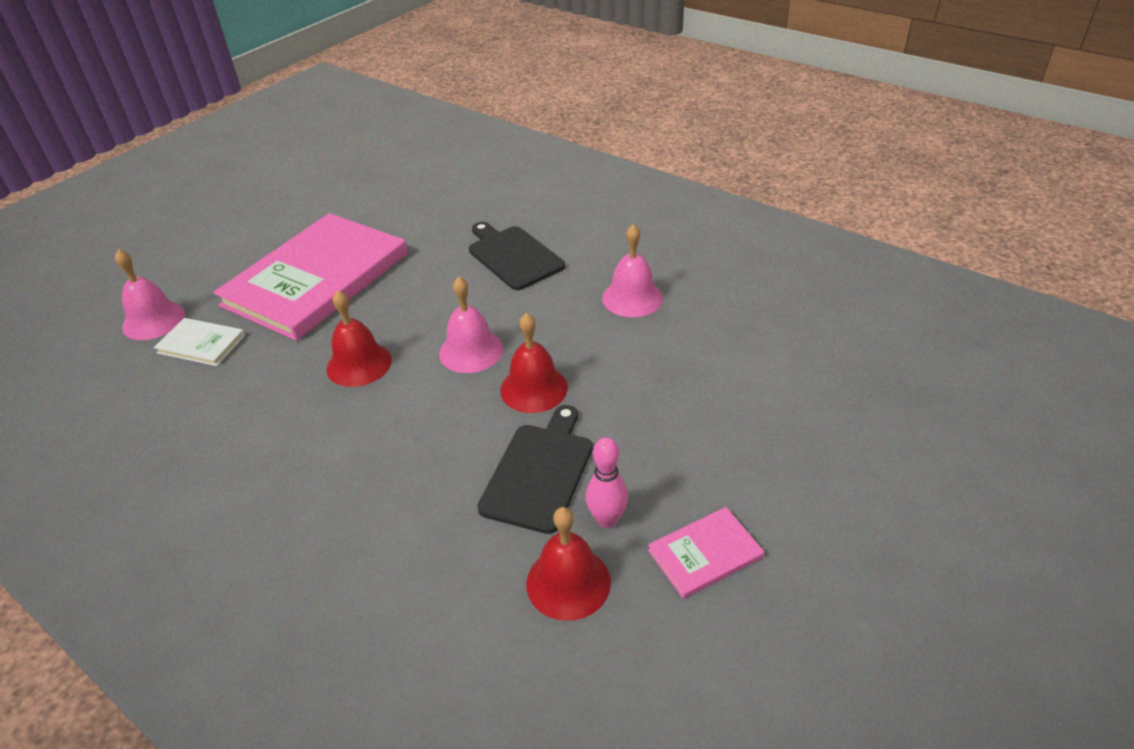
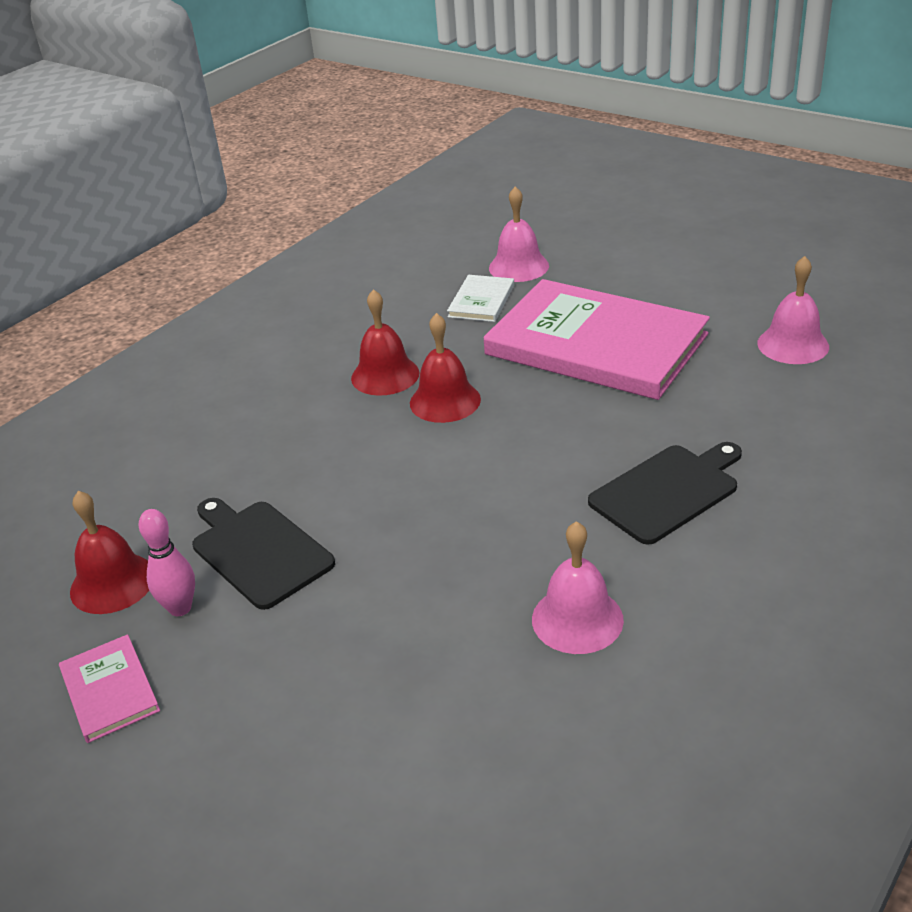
camera: 90 degrees right, 5 degrees down
(471, 351) = (463, 477): pink bell -> pink bell (793, 345)
(534, 388) = (392, 535): red bell -> red bell (385, 375)
(539, 472) = (259, 551): black cutting board -> black cutting board turned 150 degrees counterclockwise

